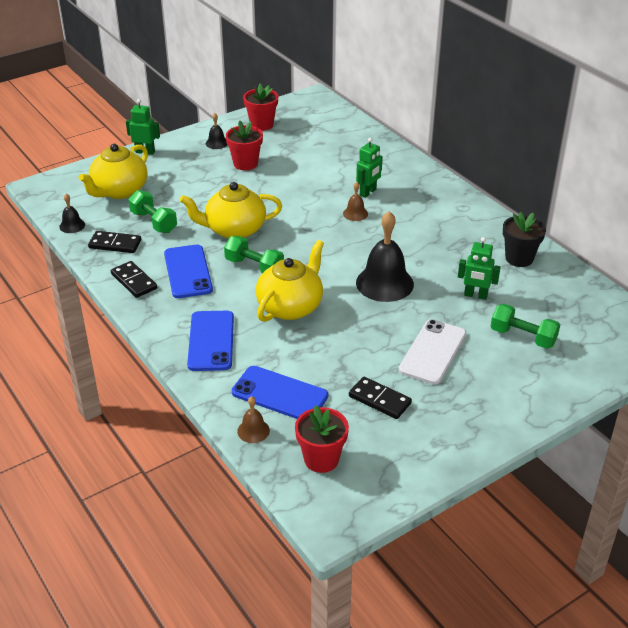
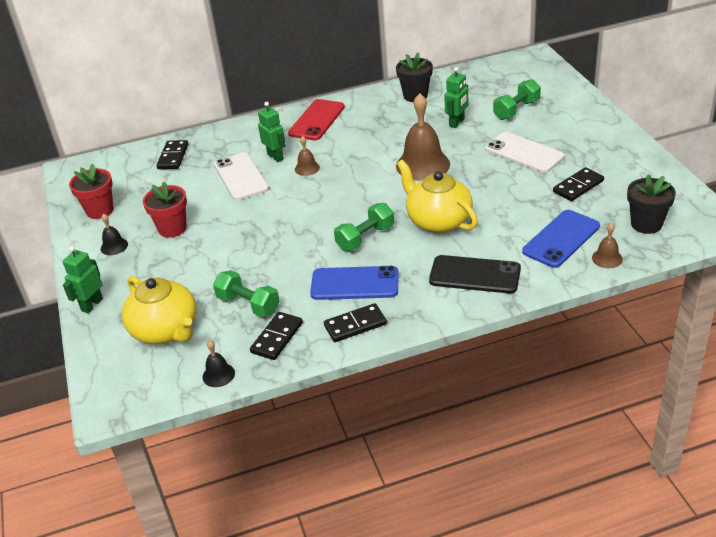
camera: 70 degrees left, 0 degrees up
(154, 222) = (248, 304): green dumbbell -> green dumbbell turned 60 degrees clockwise
(211, 341) = (474, 275): blue phone -> black phone
(234, 230) = (295, 246): yellow teapot -> none
(321, 459) = (646, 224): red flower pot -> black flower pot
(329, 180) = (241, 177): none -> white phone
(349, 139) = (173, 157): none -> black domino
(384, 283) = (423, 165): black bell -> brown bell
(441, 203) = (316, 120): none -> red phone

